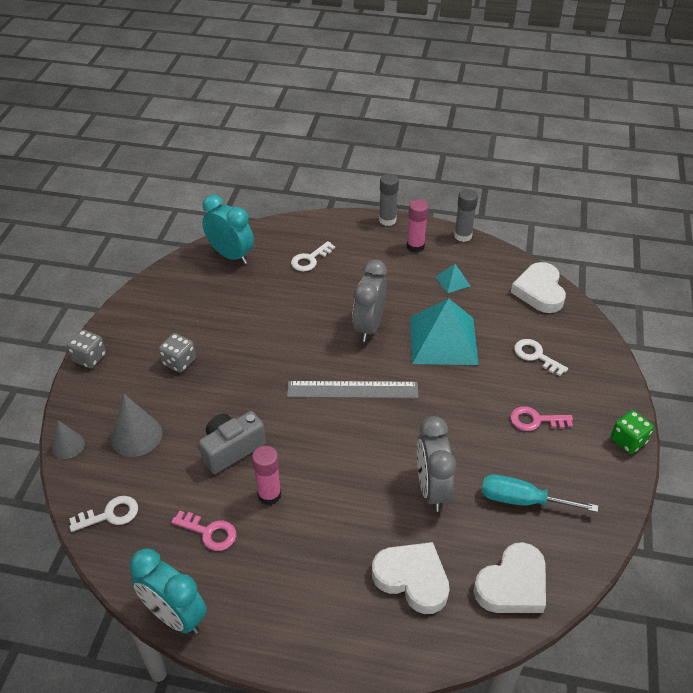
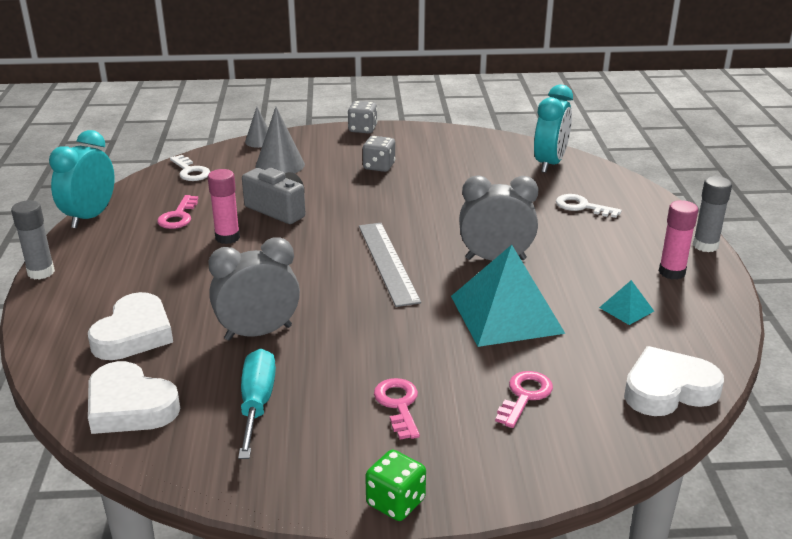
camera: 75 degrees right, 15 degrees down
(463, 236) = (731, 307): grey glue stick -> grey glue stick (41, 272)
(536, 356) = (524, 396): white key -> pink key

